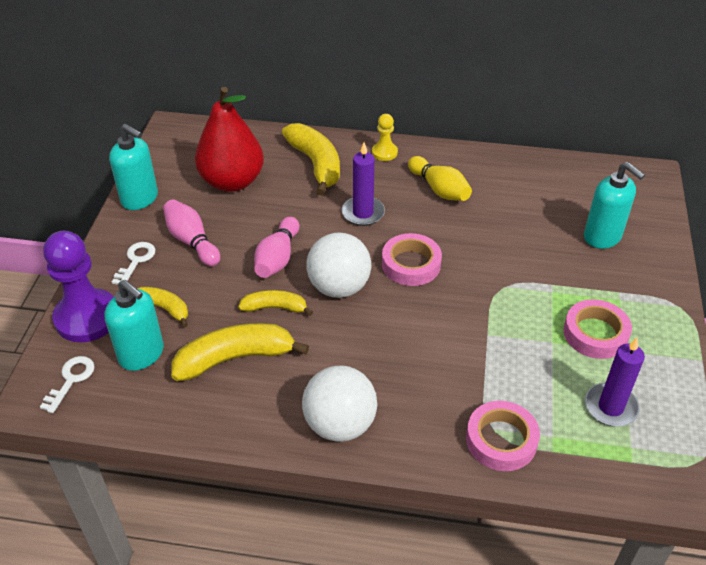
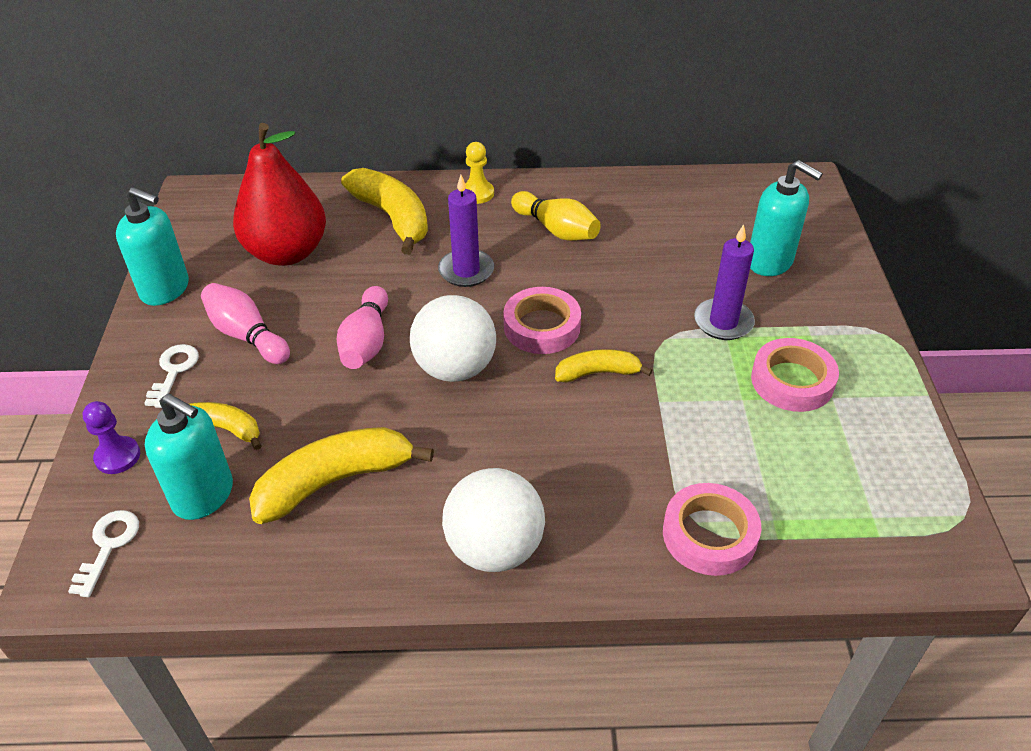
camera: 10 degrees left, 0 degrees up
(87, 317) = (117, 456): purple pawn -> purple pawn, size x0.49
(275, 307) = (376, 406): yellow banana -> yellow banana (598, 373)
(610, 407) = (835, 470): purple candle -> purple candle (723, 322)

